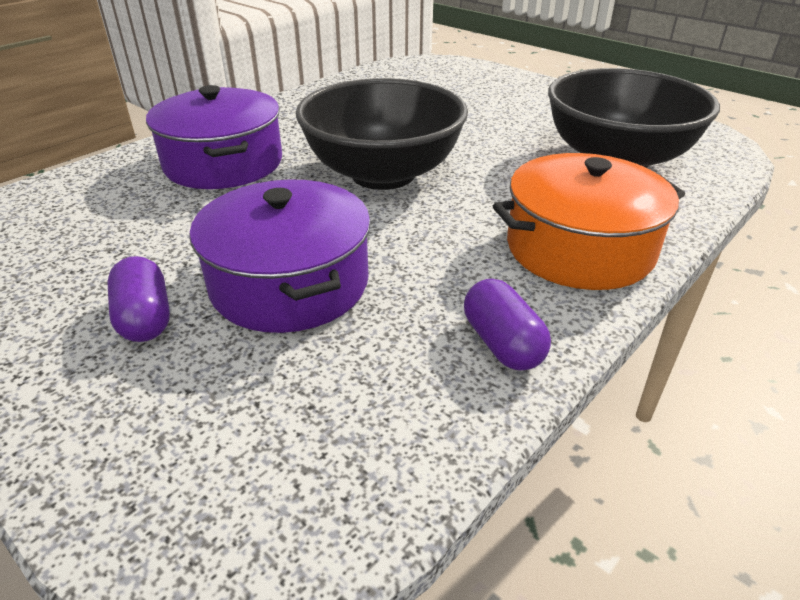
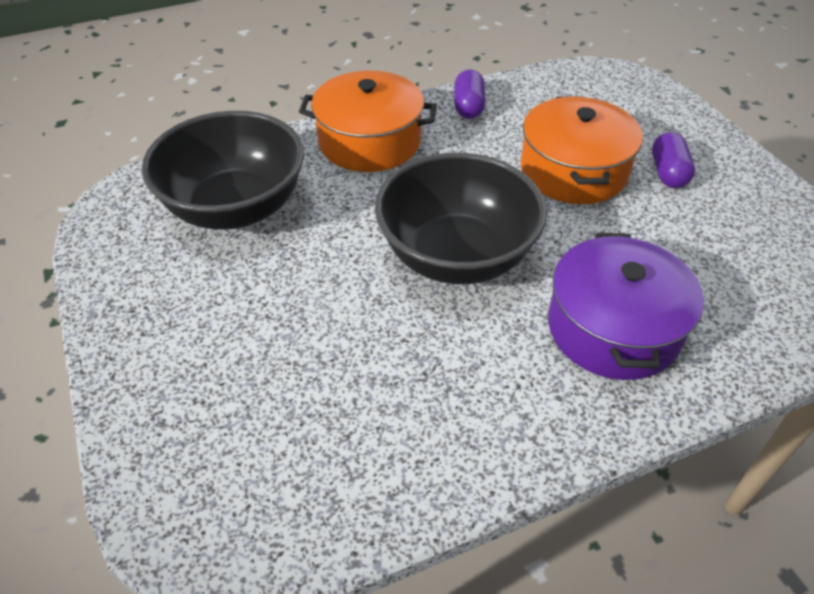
camera: 155 degrees left, 10 degrees up
(289, 283) = (573, 171): purple pot -> orange pot

